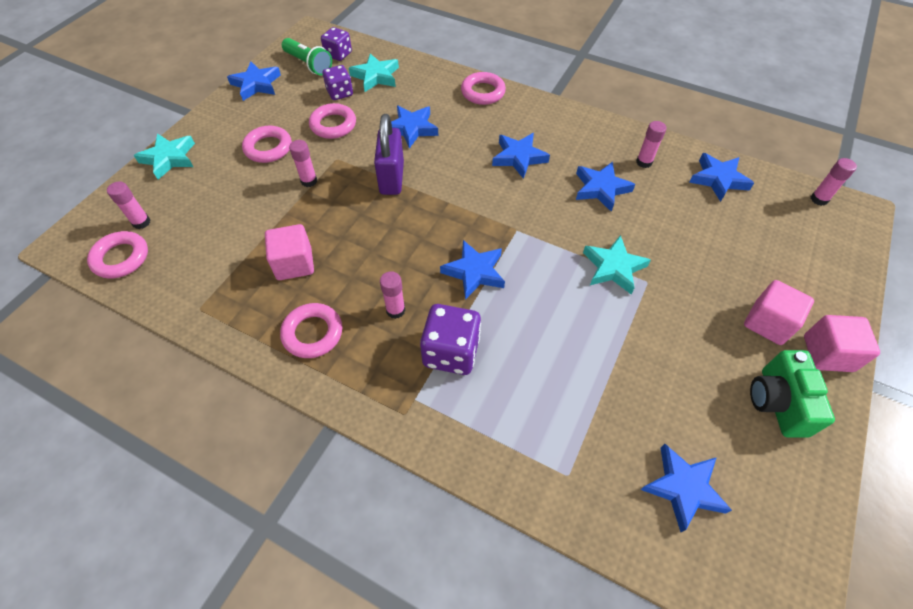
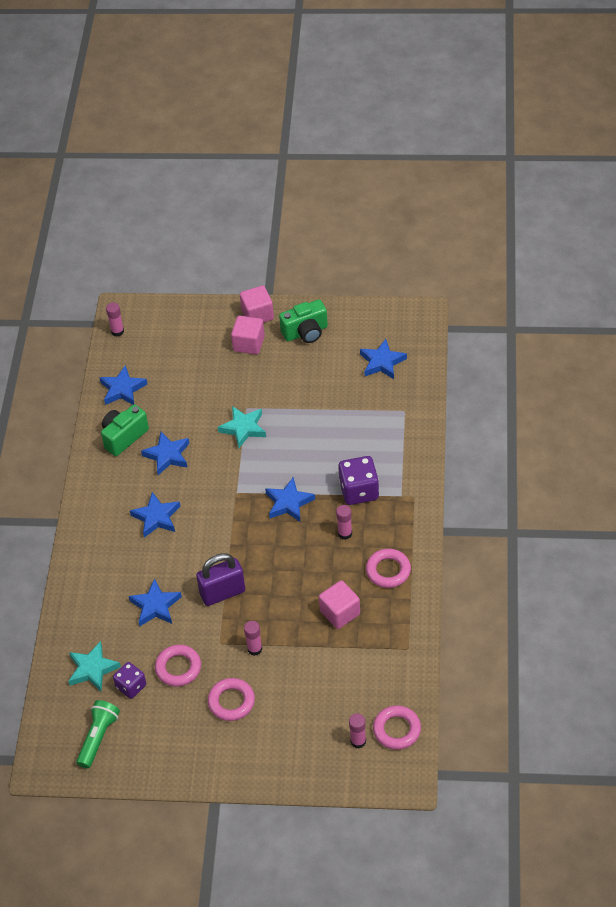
camera: 110 degrees left, 5 degrees down
(169, 158) = (282, 772): turquoise star -> none
(256, 84) = (150, 766): blue star -> none
(338, 54) = (70, 720): purple dice -> none
(483, 92) = (80, 573): pink ring -> none
(644, 162) = (124, 437): pink glue stick -> green camera

